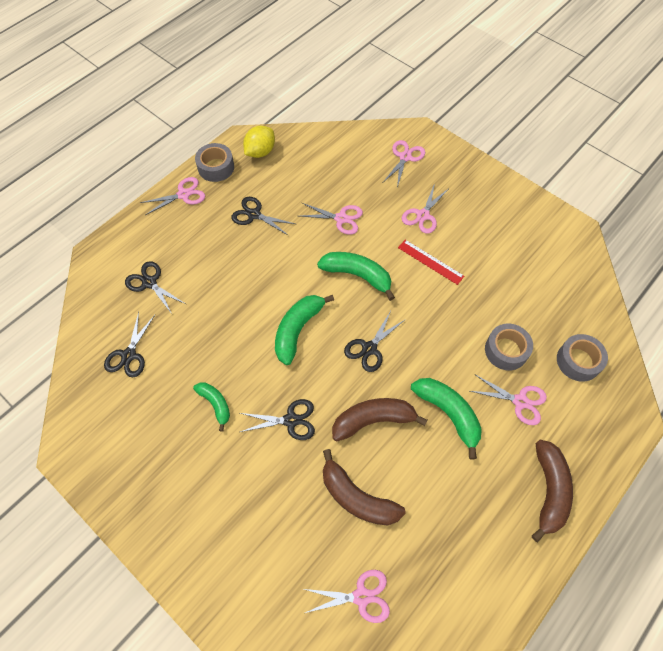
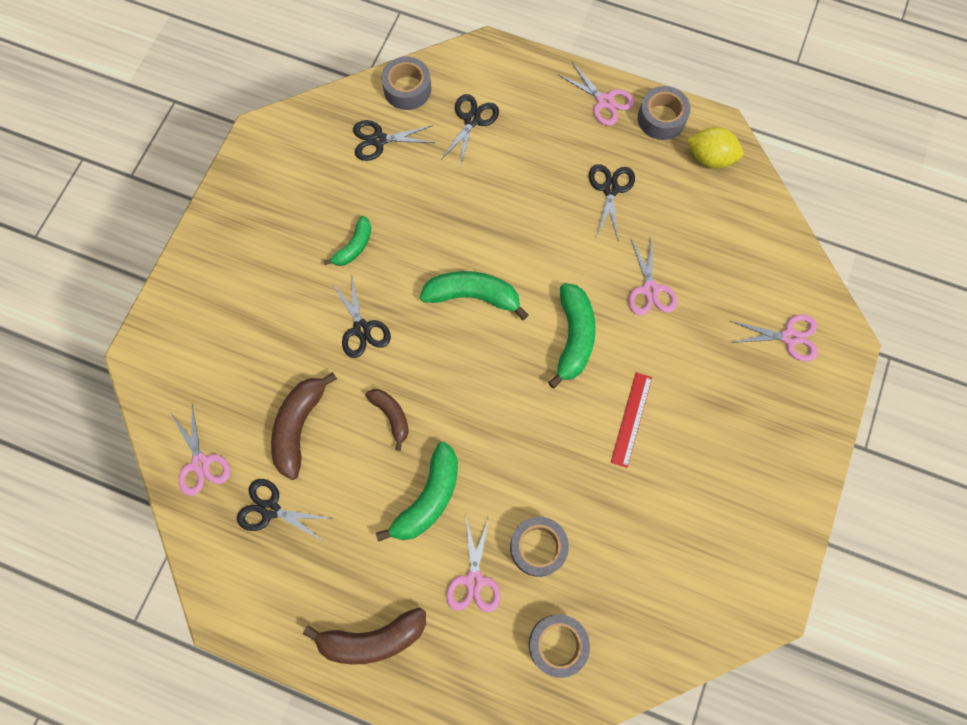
camera: 70 degrees right, 10 degrees up
(95, 319) = (407, 89): none -> grey tape
(369, 348) = (479, 383): black scissors -> black scissors (270, 509)
(373, 420) = (391, 416): brown banana -> brown banana, size x0.61
(423, 215) = (701, 389): pink scissors -> none

